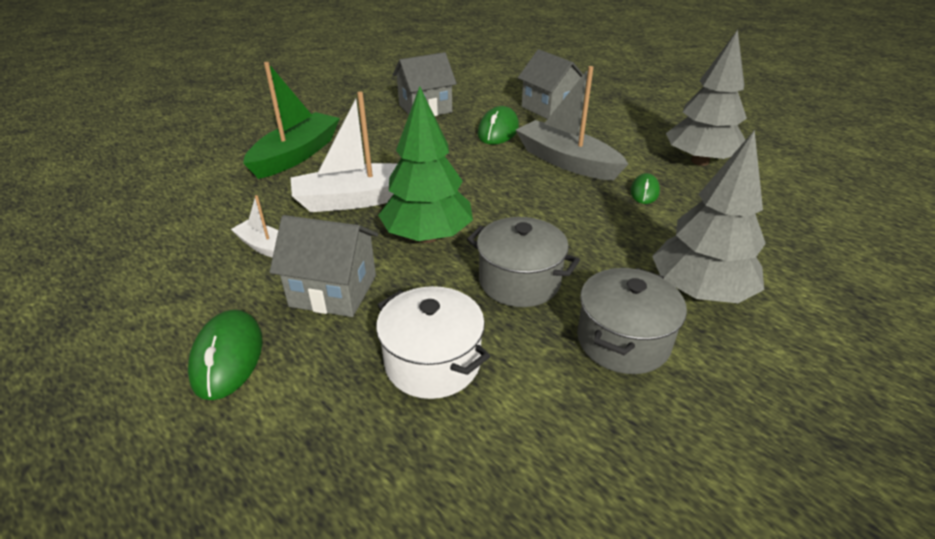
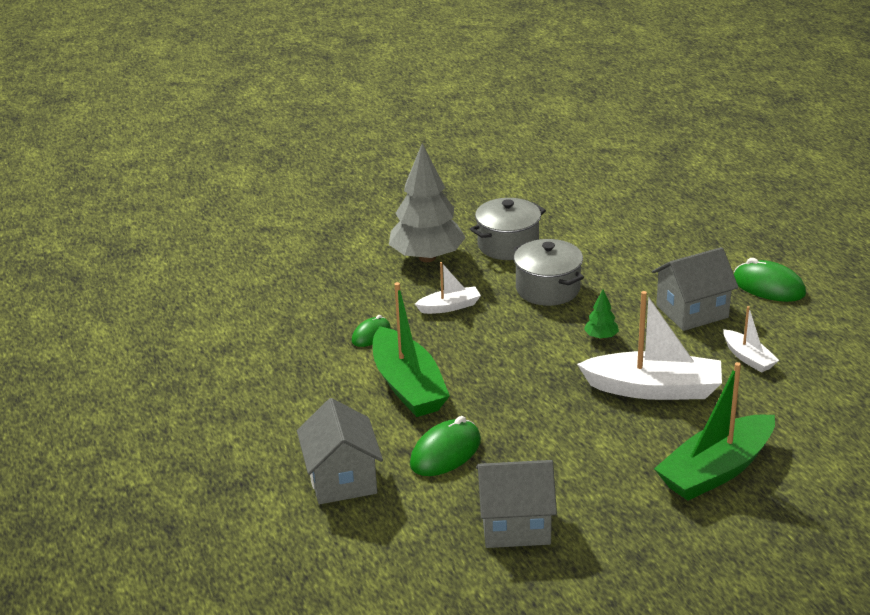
camera: 155 degrees left, 5 degrees down
(228, 357) = (768, 287): green mouse -> green mouse turned 75 degrees counterclockwise
(333, 291) = (692, 311): grey house -> grey house turned 60 degrees counterclockwise
(427, 236) = (601, 337): green tree -> green tree, size x0.41
(432, 362) = (635, 259): white pot -> none
(566, 161) = (408, 386): grey boat -> green boat
(605, 234) = (449, 307): none -> white boat
(700, 161) = (273, 354): grey tree -> none

